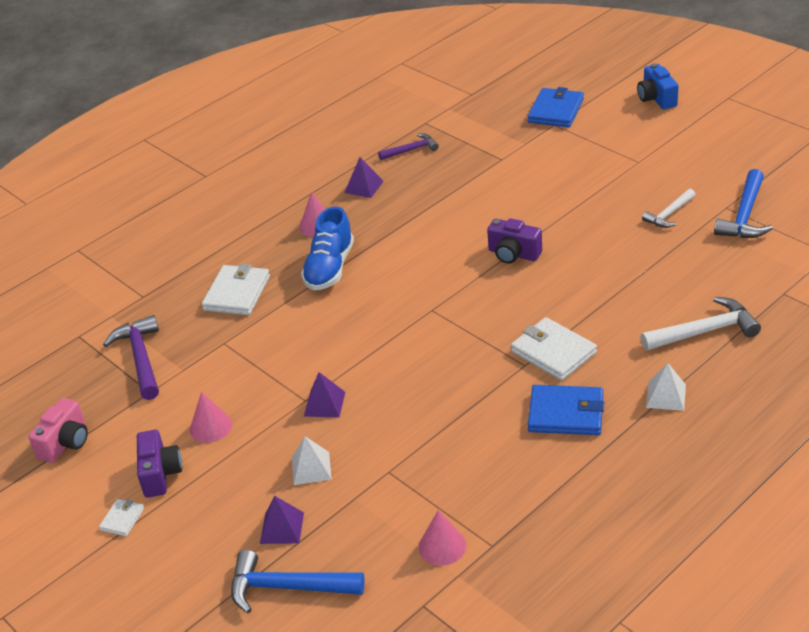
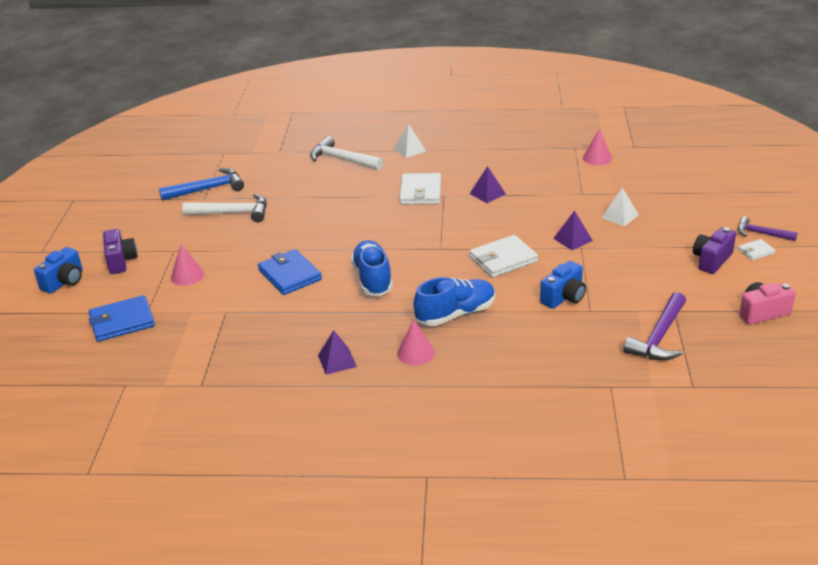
camera: 135 degrees left, 5 degrees down
(210, 427) = (654, 267): pink cone -> pink cone (187, 275)
(237, 293) = (539, 339): white wallet -> white wallet (503, 259)
(260, 340) = (564, 297): none -> blue camera
(282, 528) = (666, 202): purple pyramid -> purple pyramid (487, 193)
(287, 587) = (690, 181): blue hammer -> none
(411, 150) = (255, 367): purple hammer -> purple hammer (761, 233)
(441, 248) = (373, 279): none -> blue shoe
(513, 254) = (344, 247): purple camera -> purple camera (121, 261)
(566, 413) = (463, 168): blue wallet -> blue wallet (290, 275)
(669, 214) = (233, 213): white hammer -> white hammer, size x1.60

